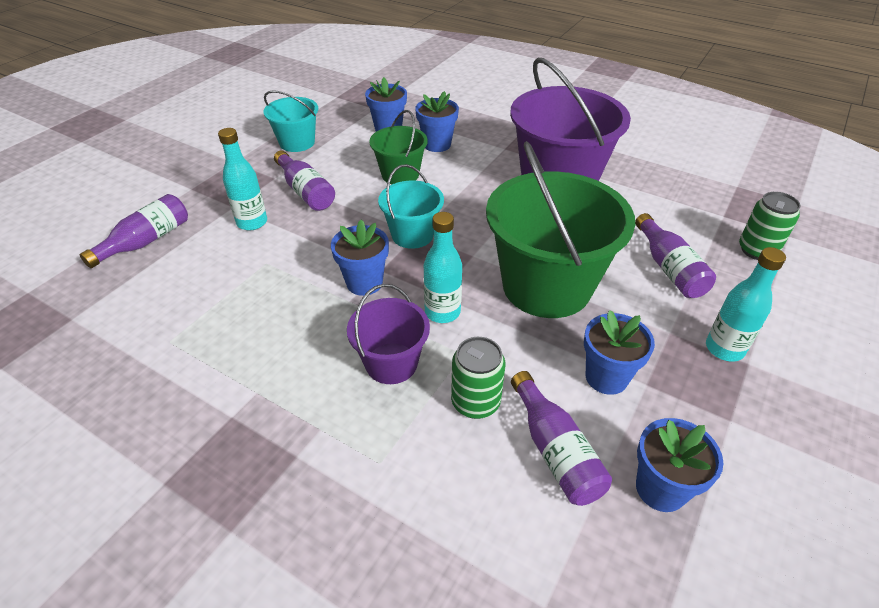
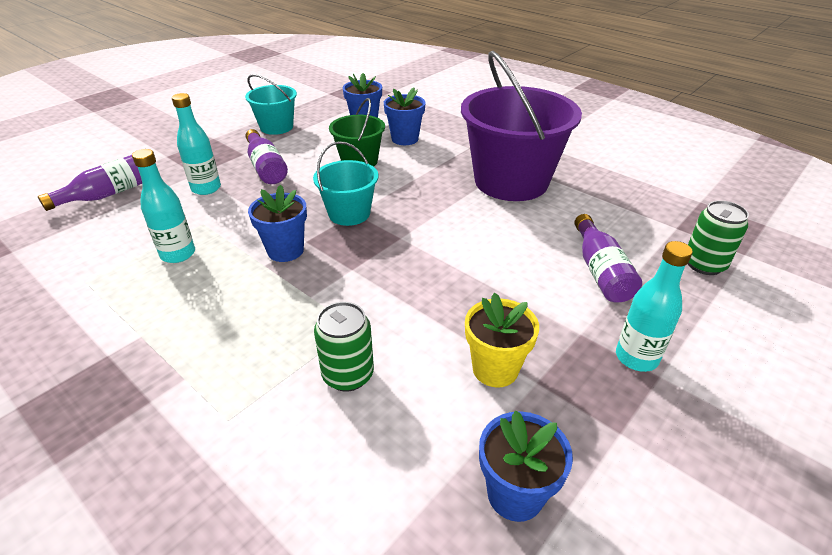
camera: 10 degrees right, 5 degrees down
(391, 363) = (280, 326): purple bucket -> none
(442, 312) = (349, 285): turquoise bottle -> turquoise bottle (178, 254)
(546, 286) = (464, 273): green bucket -> none
(555, 450) = (412, 435): purple bottle -> none
(606, 377) = (495, 369): blue flower pot -> yellow flower pot

